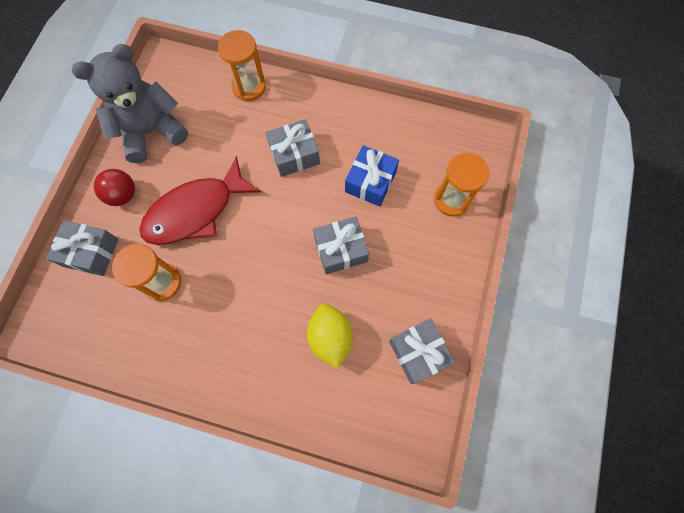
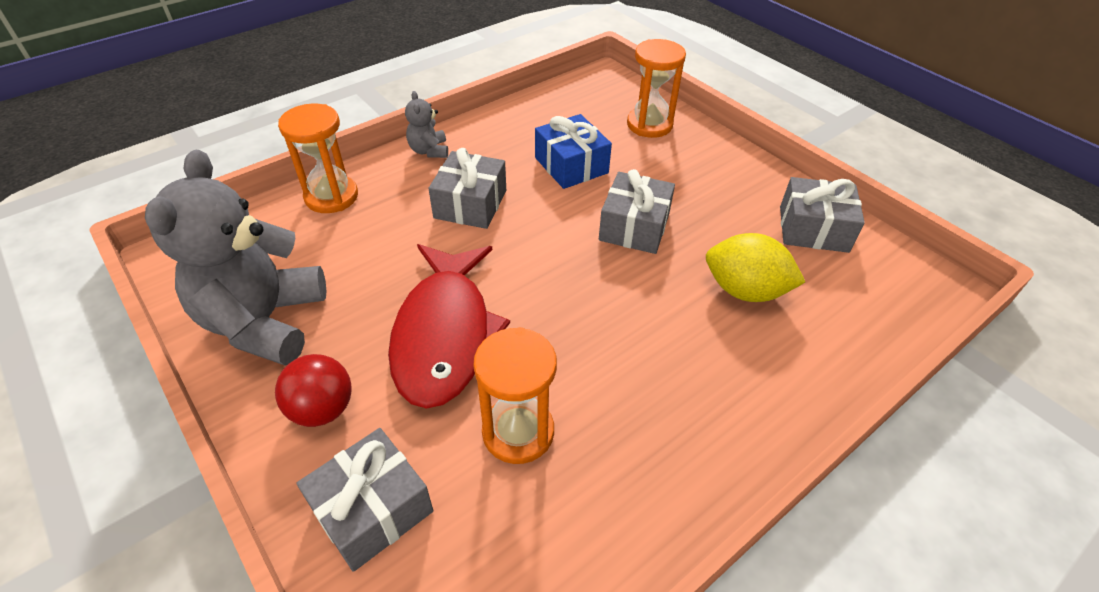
camera: 55 degrees left, 25 degrees down
(322, 100) = (429, 151): none -> grey teddy bear

